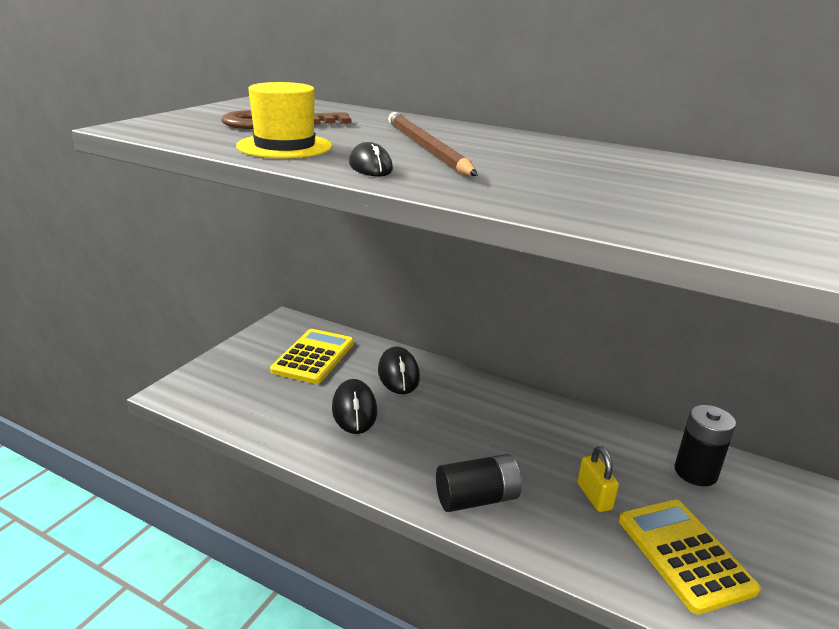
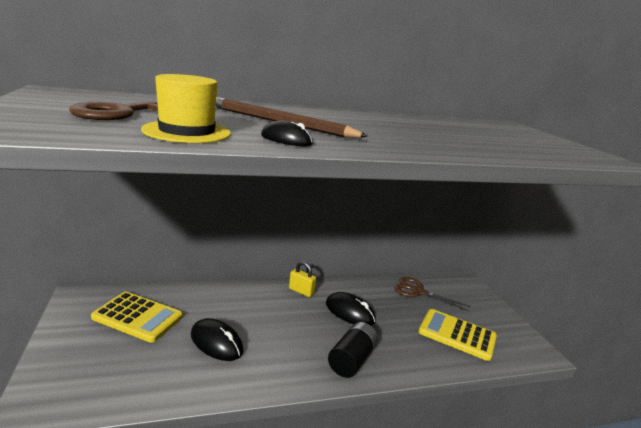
camera: 45 degrees left, 5 degrees down
(314, 357) = (138, 317): yellow calculator -> yellow calculator turned 135 degrees clockwise
(398, 374) = (217, 303): black mouse -> black mouse (350, 312)
(594, 496) = (397, 326): yellow padlock -> yellow padlock (301, 291)
(695, 472) = (418, 291): black battery -> brown scissors

